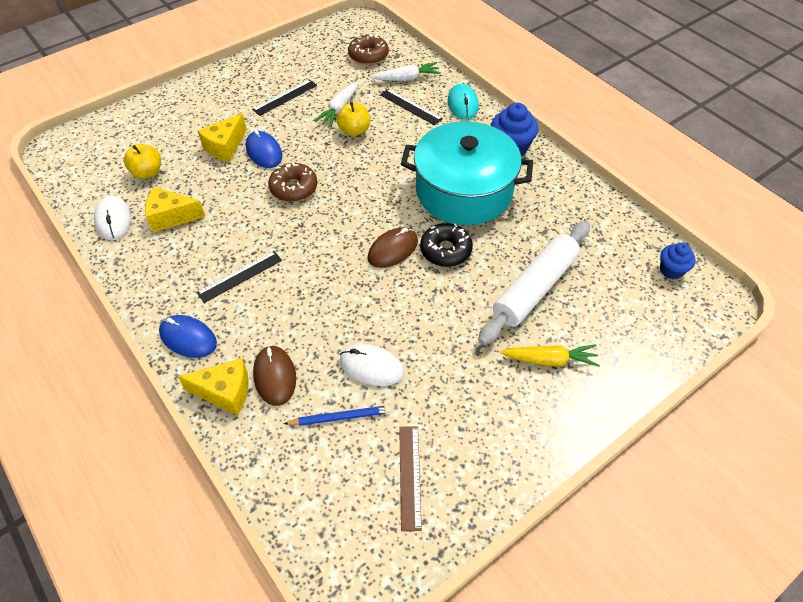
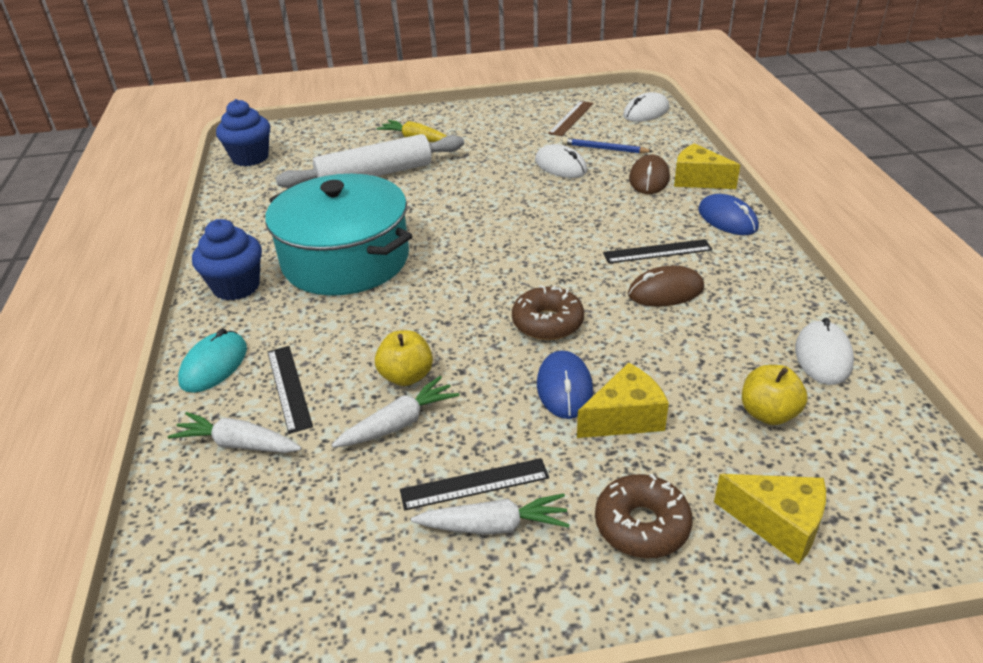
camera: 150 degrees left, 15 degrees down
(171, 217) = (733, 335): yellow cheese -> yellow cheese (778, 524)
(267, 86) = (494, 526): none -> white carrot
(323, 533) = (646, 112): none -> white mouse
(368, 55) = (246, 530): brown donut -> brown donut (642, 525)
(393, 249) = (475, 231): brown mouse -> brown mouse (665, 291)
(445, 250) = (423, 217): black donut -> none
(671, 270) = (250, 158): blue cupcake -> blue cupcake, size x1.60

